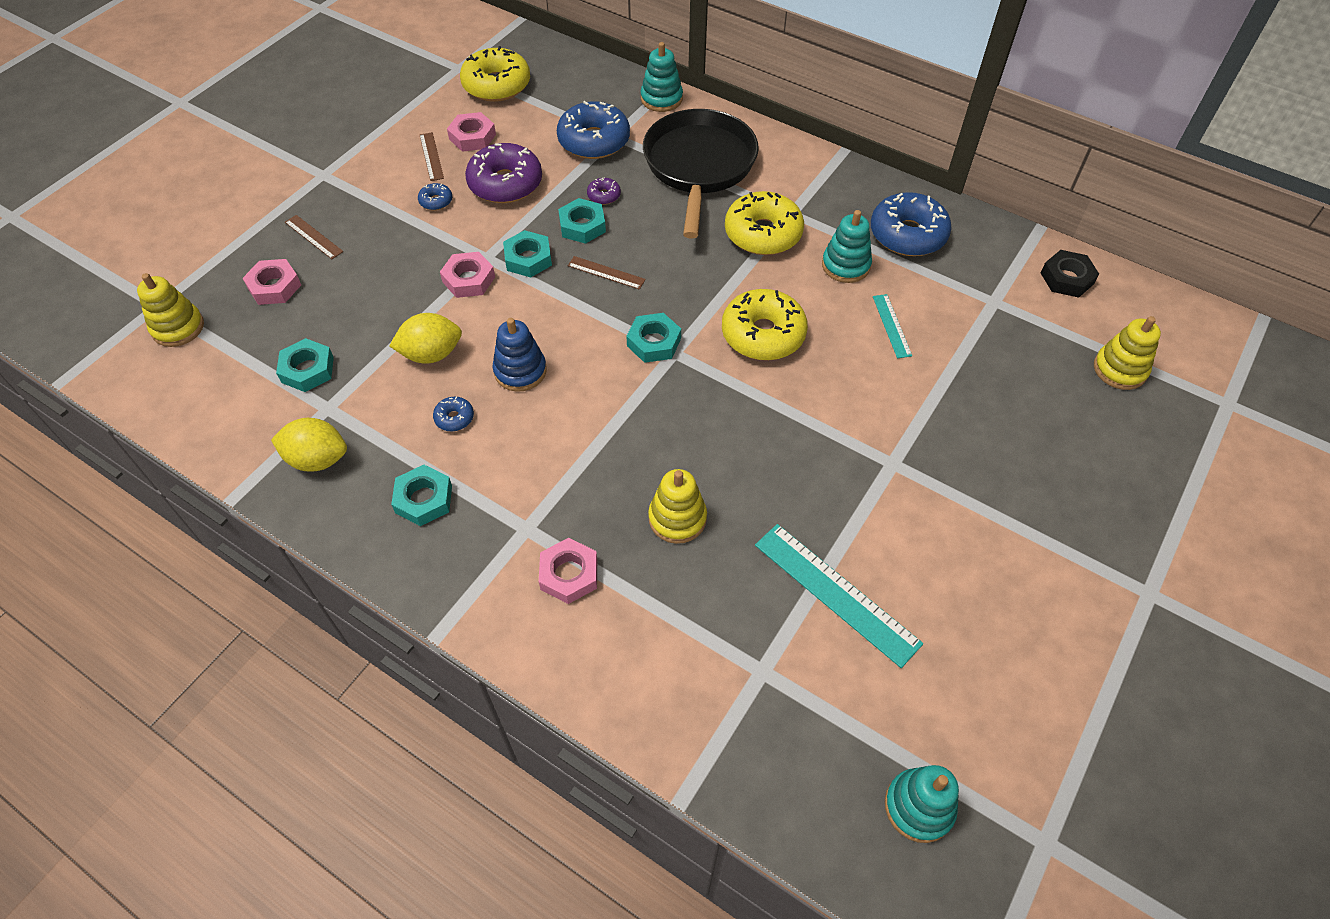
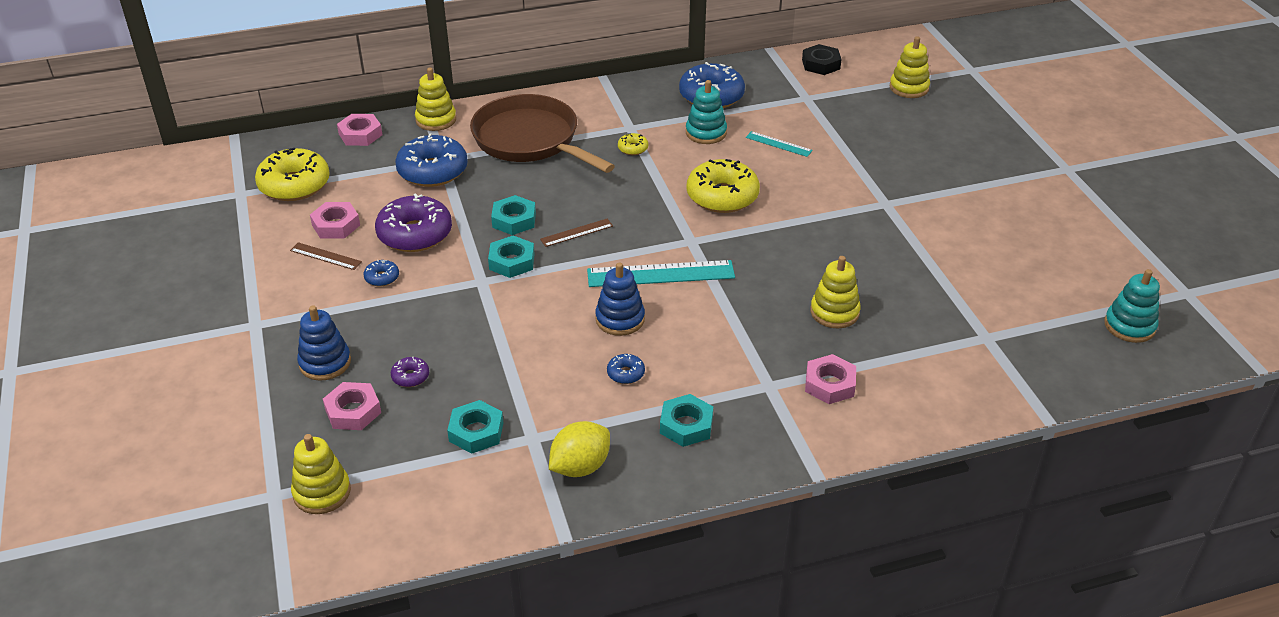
camera: 50 degrees left, 15 degrees down
(313, 237) = (325, 363): brown ruler -> blue stacking toy
(431, 354) = (546, 356): yellow lemon -> none
(469, 279) = (493, 301): pink nut -> pink nut (360, 134)
(604, 195) = (497, 195): purple donut -> purple donut (410, 377)
(654, 342) = (670, 245): turquoise nut -> none
(661, 99) = (436, 120): turquoise stacking toy -> yellow stacking toy
(699, 166) = (530, 140): black pan -> brown pan
(763, 233) = (633, 148): yellow donut -> yellow donut, size x0.44
(836, 593) = (958, 278): turquoise ruler -> turquoise ruler (660, 274)

